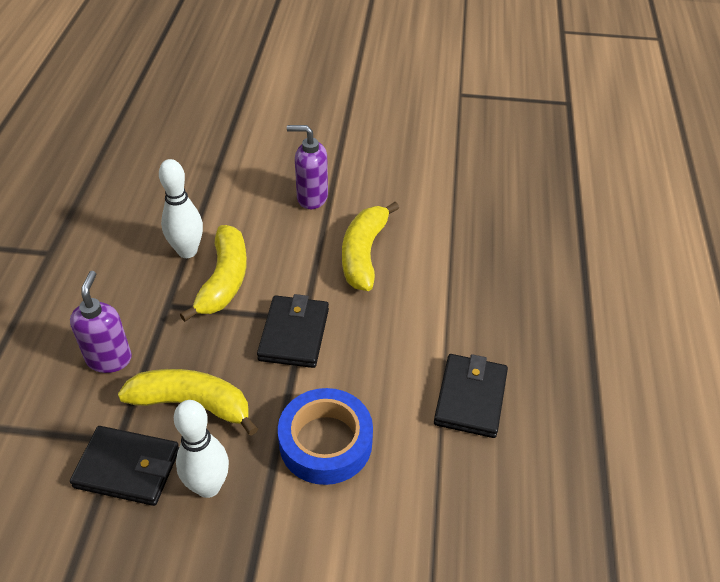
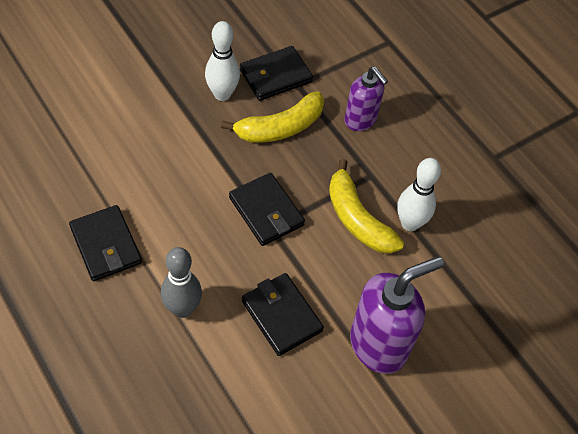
camera: 135 degrees right, 10 degrees up
(311, 198) = (379, 345): purple soap dispenser -> purple soap dispenser, size x1.62
(325, 442) = (178, 157): blue tape -> none
(364, 254) = (281, 316): yellow banana -> black wallet
(440, 305) = (182, 309): none -> grey bowling pin

